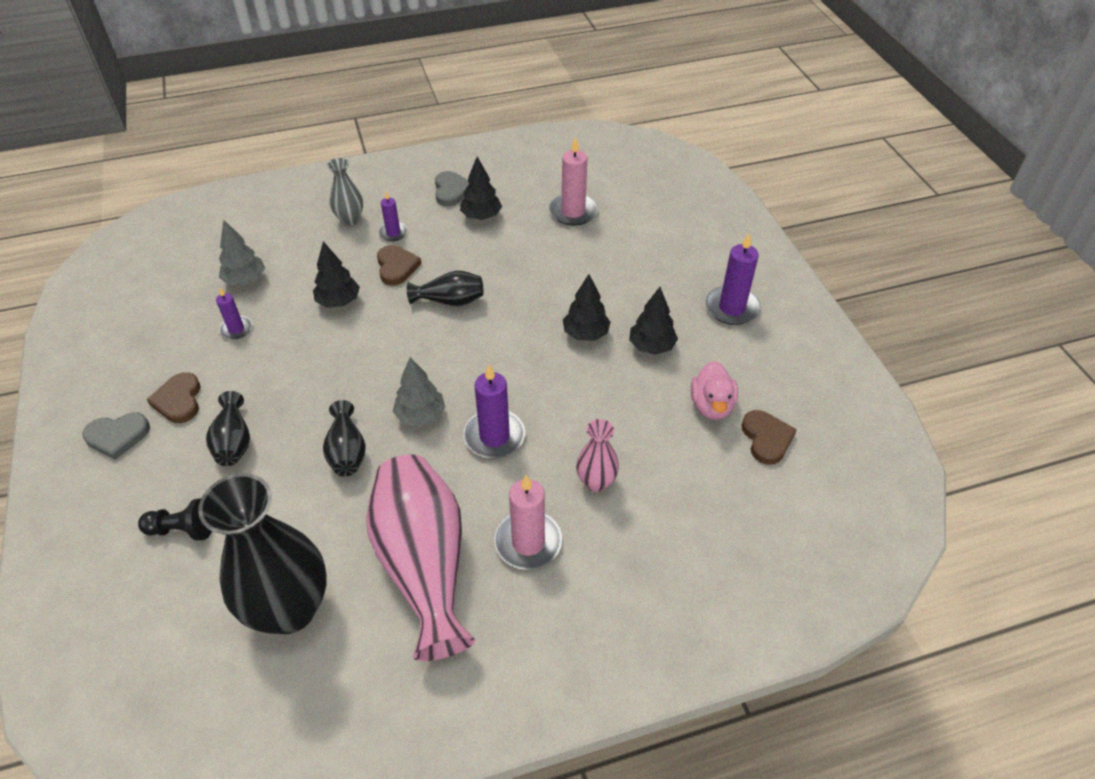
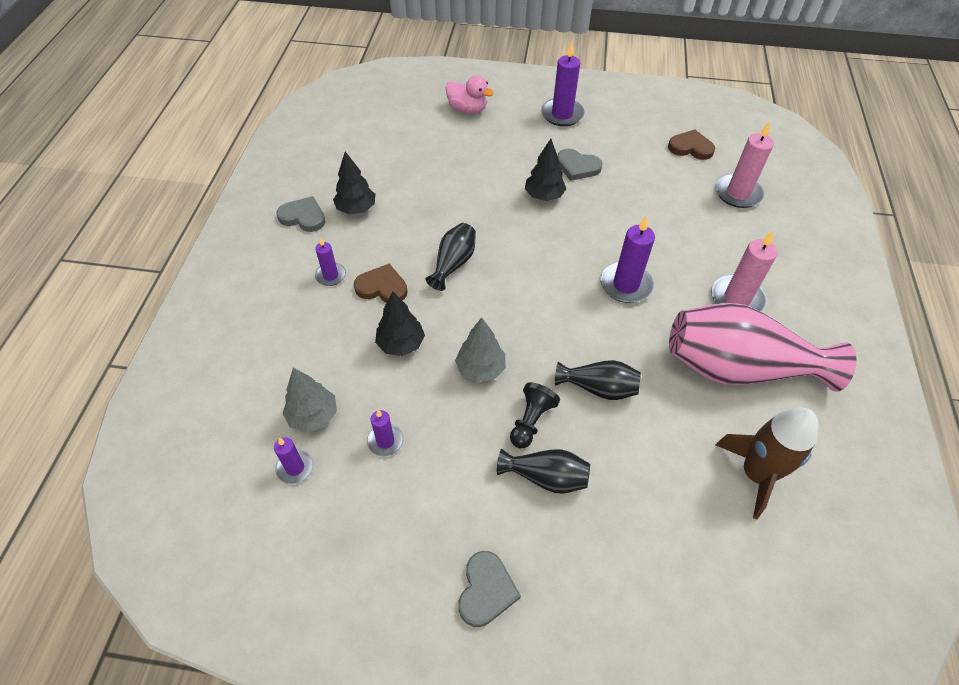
camera: 65 degrees left, 5 degrees up
(179, 400) = (463, 517): brown heart -> none
(182, 529) = (640, 545): black pawn -> black pawn (531, 421)
(195, 289) = (295, 467): none -> purple candle
(289, 609) = (756, 474): black vase -> brown rocket
(350, 219) = (283, 303): grey vase -> none
(420, 416) = (581, 325): grey tree -> grey tree (480, 369)
(573, 212) = (395, 152): pink candle -> pink candle (738, 193)
(596, 482) = (695, 243): pink vase -> none
(651, 346) = (577, 167): black tree -> grey heart
(711, 405) = (650, 160): pink duck -> pink duck (467, 110)

